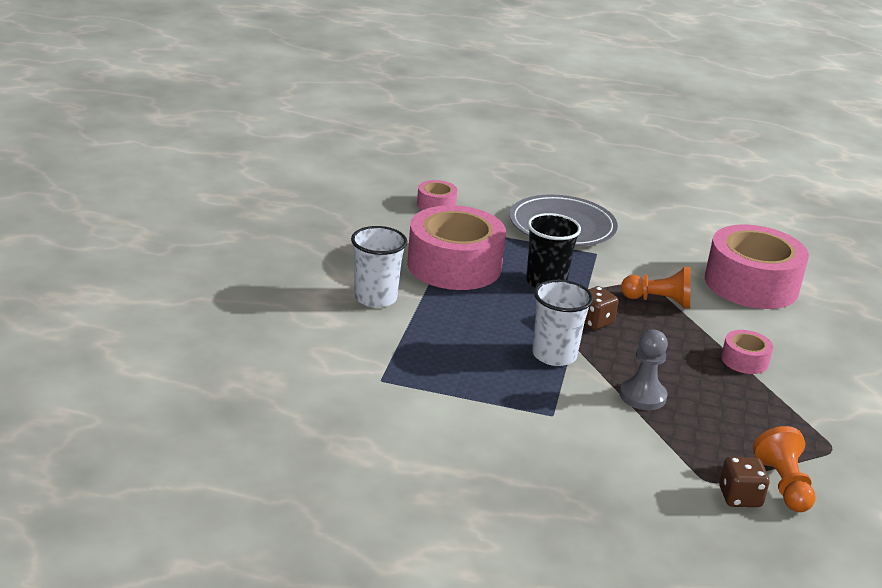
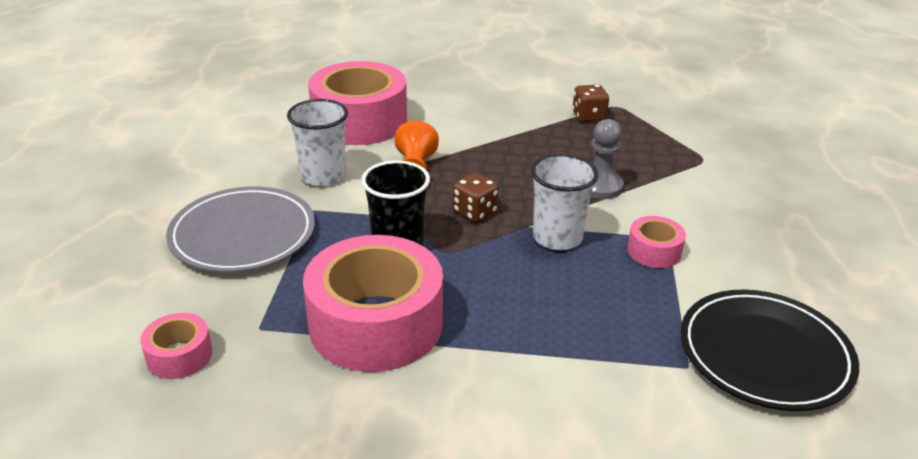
camera: 95 degrees left, 5 degrees up
(375, 298) = (494, 394): white cup -> white cup (323, 176)
(385, 420) = (764, 354): none -> black plate
(739, 497) = (713, 147): brown dice -> brown dice (588, 117)
(744, 360) = (506, 133): pink tape -> pink tape (654, 251)
(783, 485) = (681, 129): orange pawn -> none

